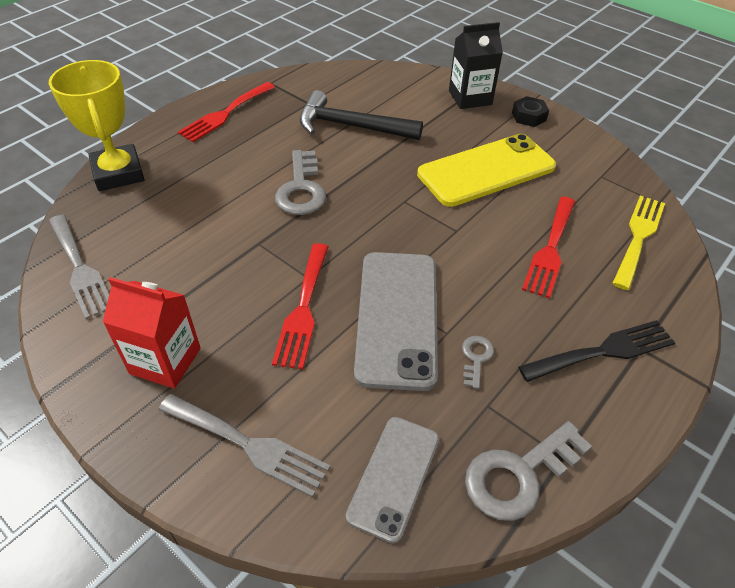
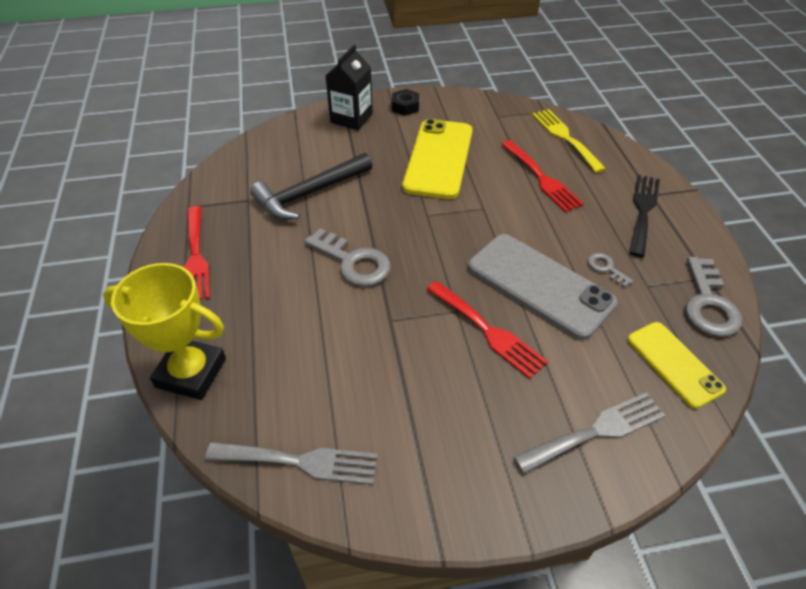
camera: 50 degrees left, 0 degrees up
(165, 361) = (471, 446): red carton -> none
(394, 477) = (674, 364): grey phone -> yellow phone

